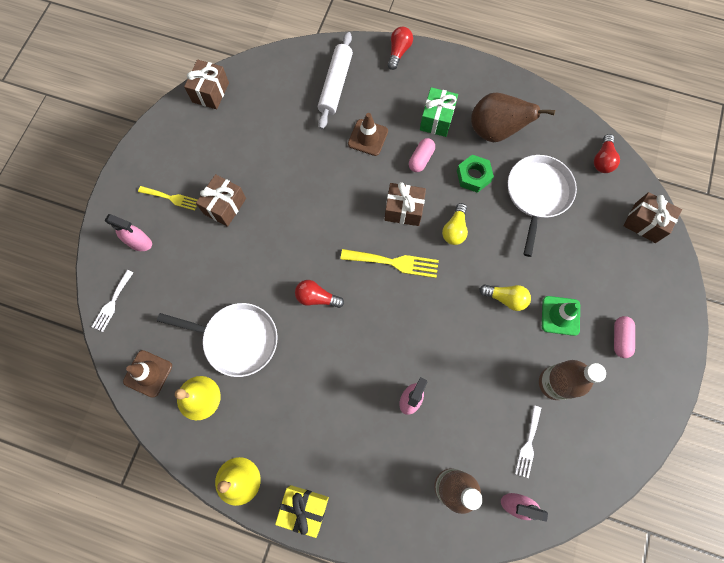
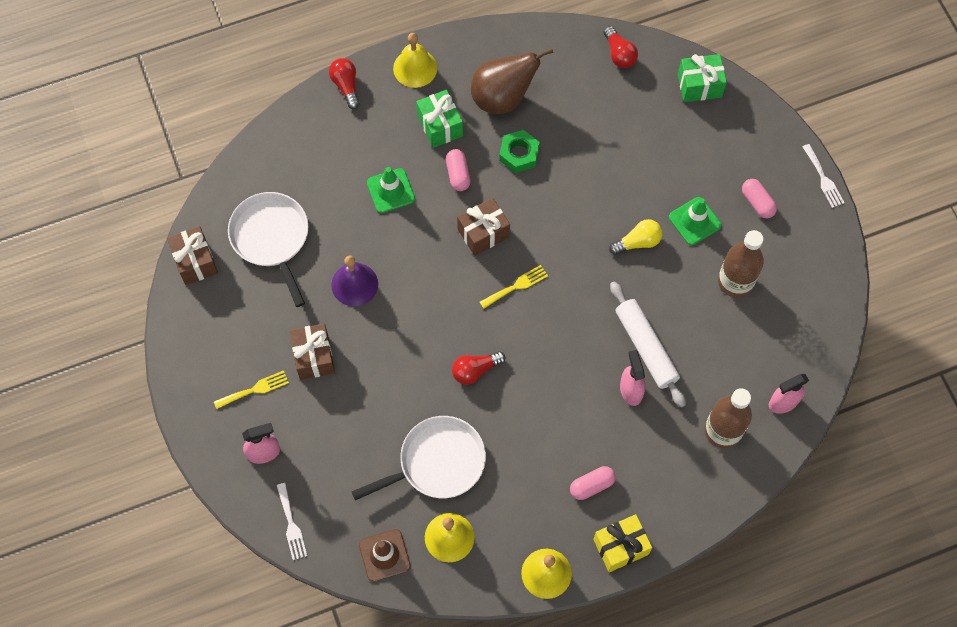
camera: 40 degrees left, 5 degrees down
(291, 179) = (354, 284): none -> purple bell
(323, 445) = (591, 485): none -> pink capsule
(335, 85) = (313, 163): white rolling pin -> white rolling pin (645, 347)
(368, 137) = (391, 191): brown traffic cone -> green traffic cone
(394, 262) = (516, 286): yellow fork -> yellow fork, size x0.66
(453, 71) = (415, 68): none -> yellow bell
(454, 229) = (543, 215): yellow light bulb -> none
(528, 444) = (755, 347): white fork -> white fork (823, 178)
(537, 194) = (588, 128): white pan -> white pan (271, 238)
(645, 223) = (699, 85): brown gift -> green gift

